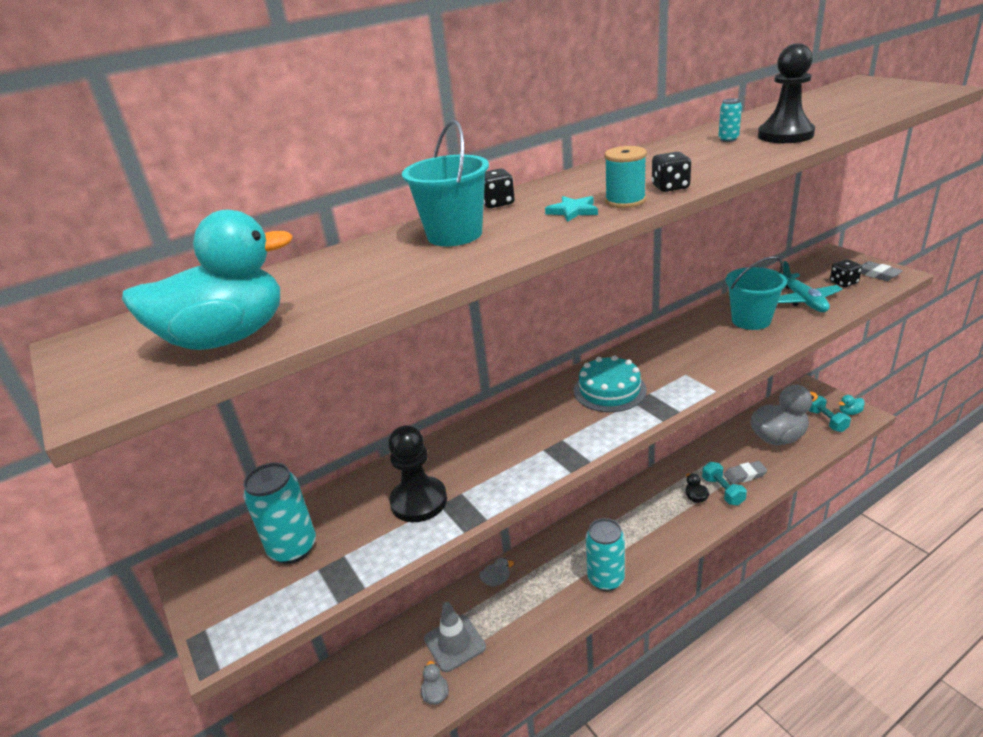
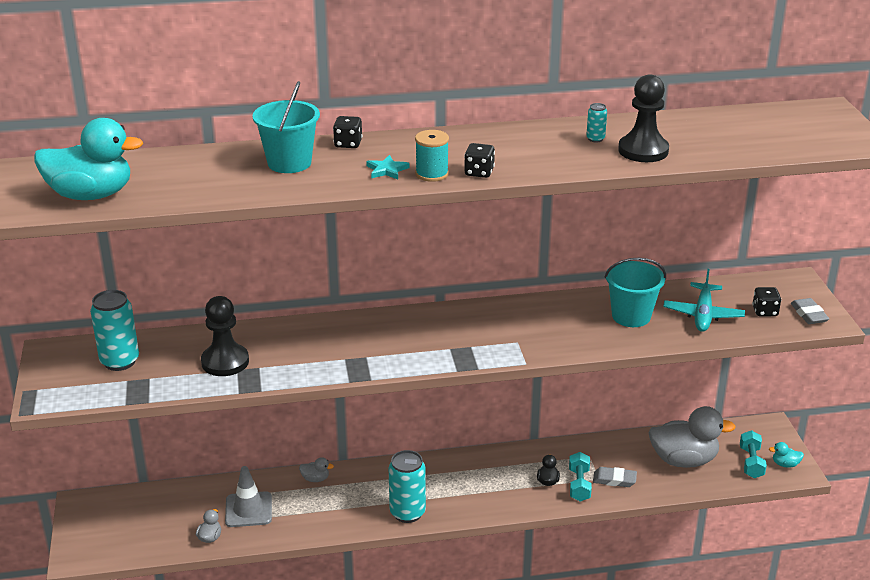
camera: 20 degrees right, 0 degrees up
(609, 390) = (441, 332): turquoise cake -> none

